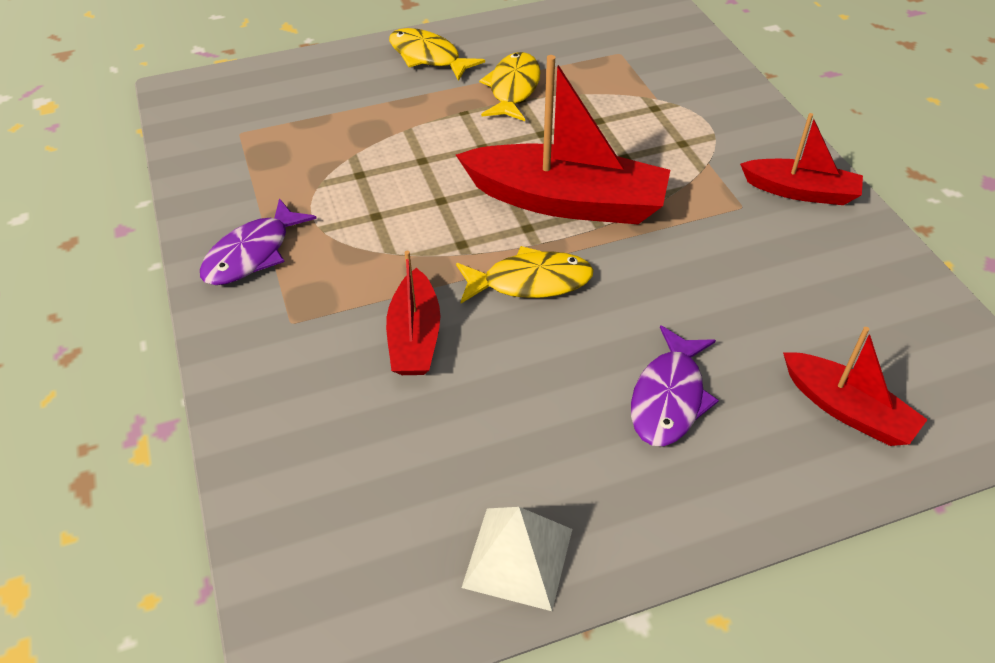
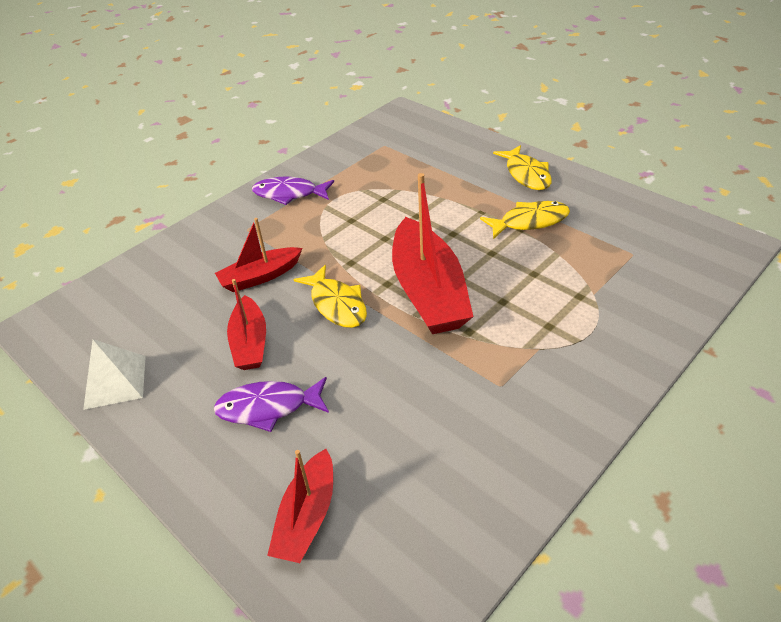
camera: 65 degrees right, 5 degrees down
(428, 57) = (526, 174): yellow fish -> yellow fish turned 150 degrees clockwise
(800, 191) = (551, 417): red boat -> red boat (250, 343)

